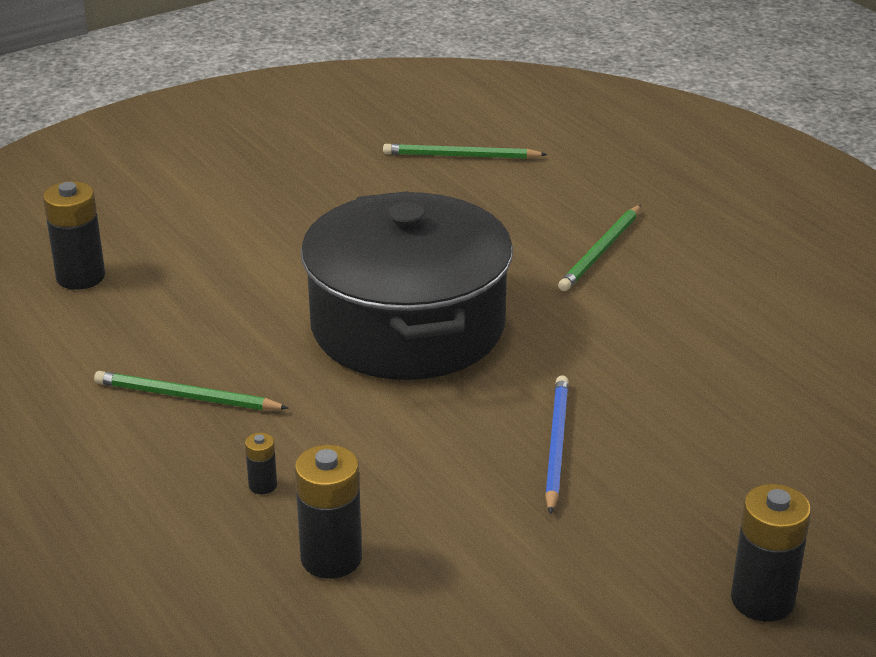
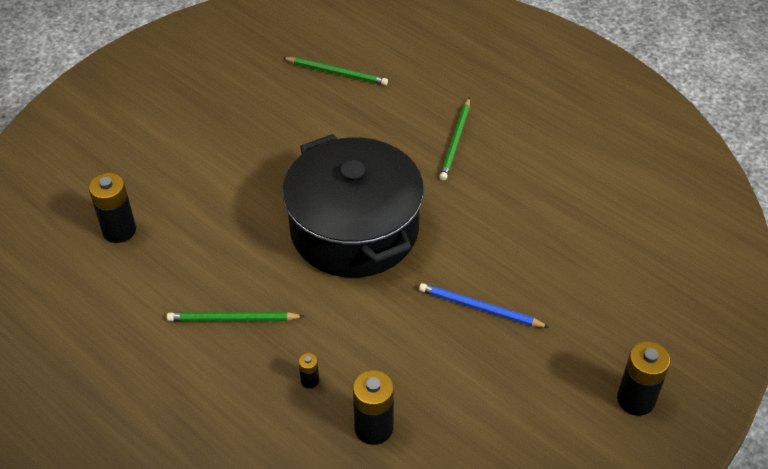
camera: 15 degrees left, 15 degrees up
(460, 156) = (337, 73): green pencil -> green pencil turned 150 degrees counterclockwise
(556, 445) = (480, 308): blue pencil -> blue pencil turned 60 degrees counterclockwise

